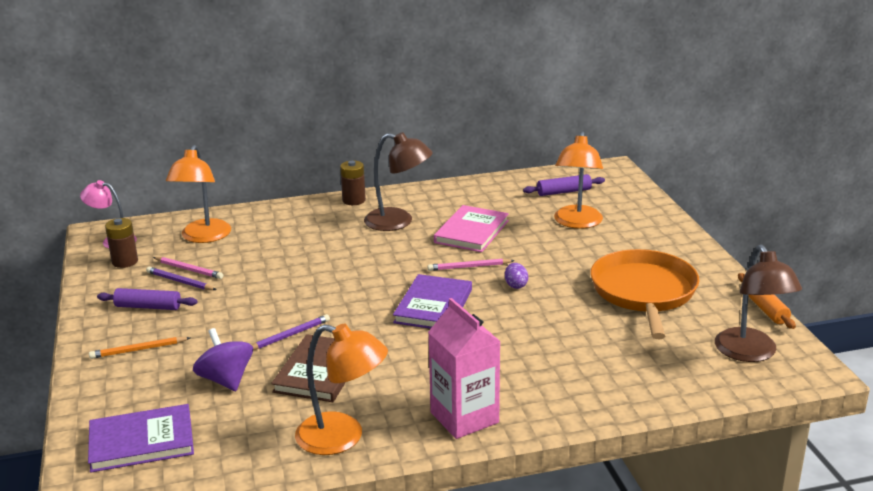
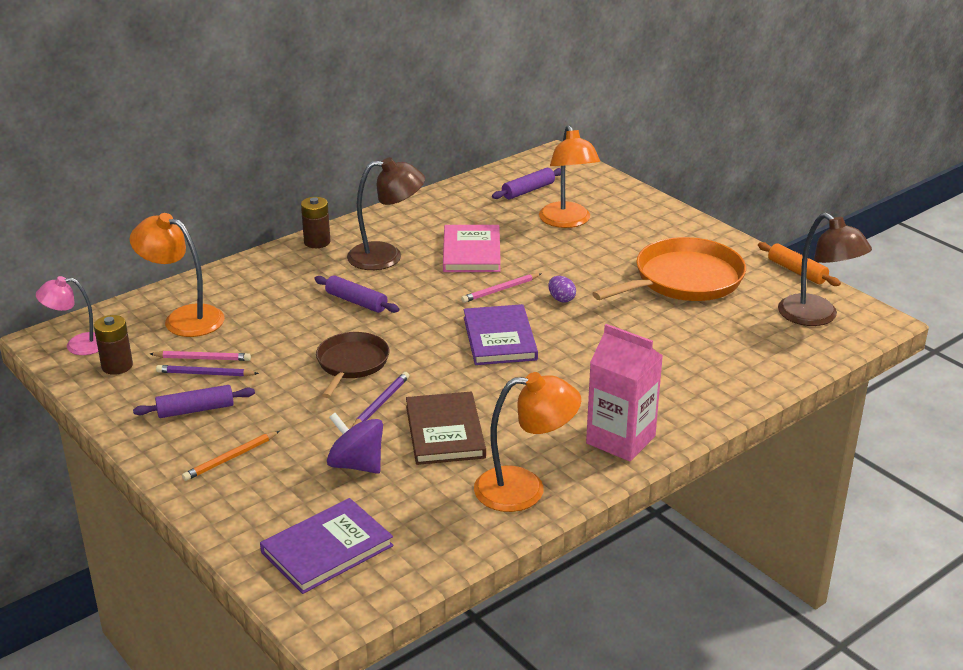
camera: 25 degrees left, 5 degrees up
(203, 237) = (183, 318): orange lamp -> orange lamp turned 135 degrees clockwise
(295, 299) = (351, 363): none -> brown pan
(343, 252) = (356, 302): none -> purple rolling pin
(644, 292) = (684, 280): orange pan -> orange pan turned 75 degrees clockwise

